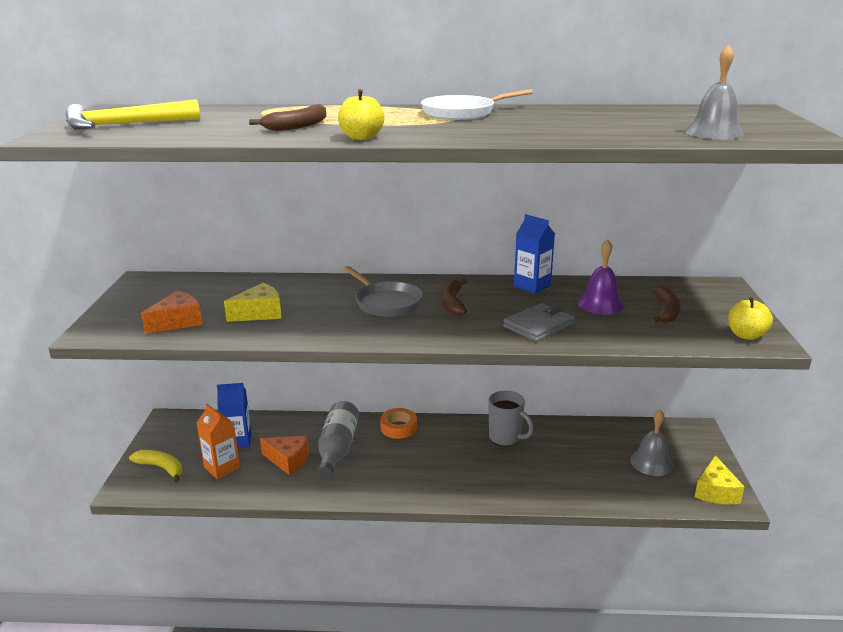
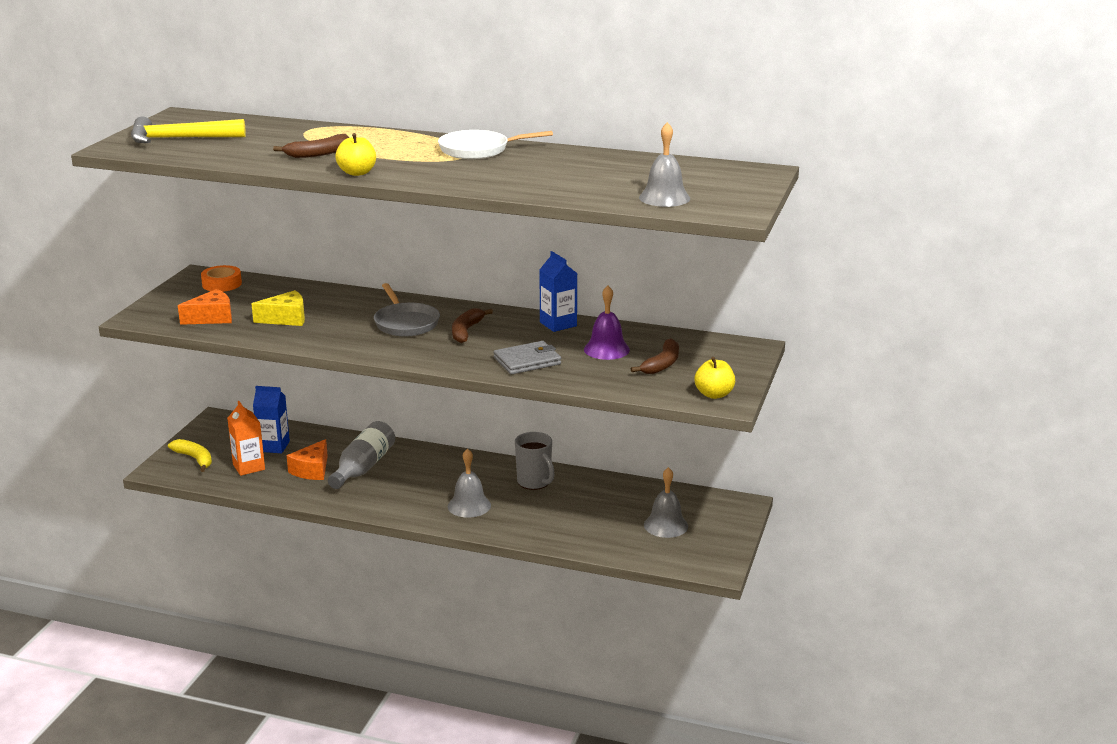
camera: 15 degrees right, 0 degrees up
(288, 460) = (312, 470): orange cheese -> orange cheese turned 75 degrees clockwise
(398, 428) = (434, 458): orange tape -> orange tape (222, 284)
(462, 473) = (469, 505): none -> grey bell
(715, 491) = (708, 558): yellow cheese -> none

